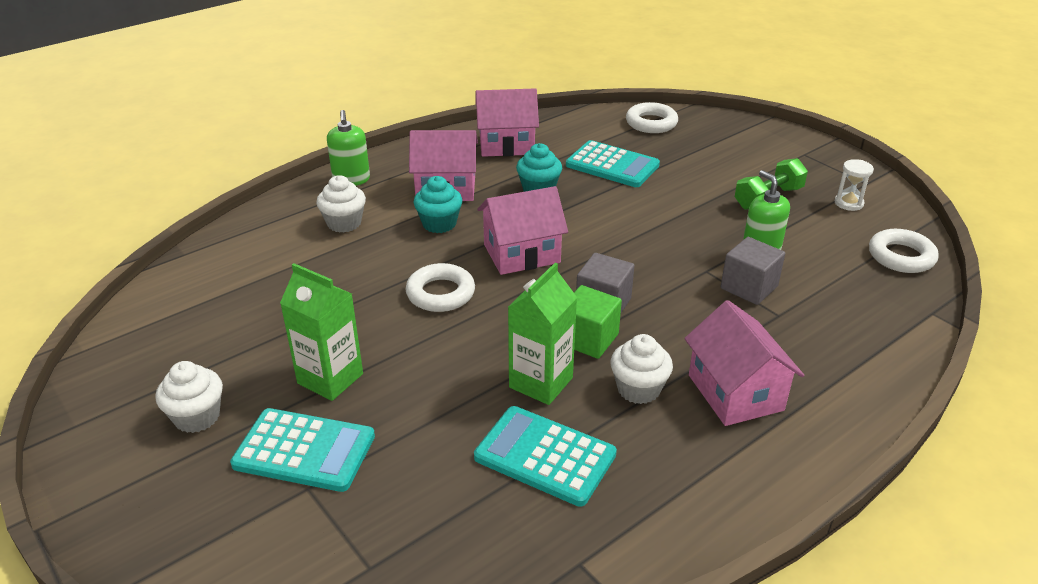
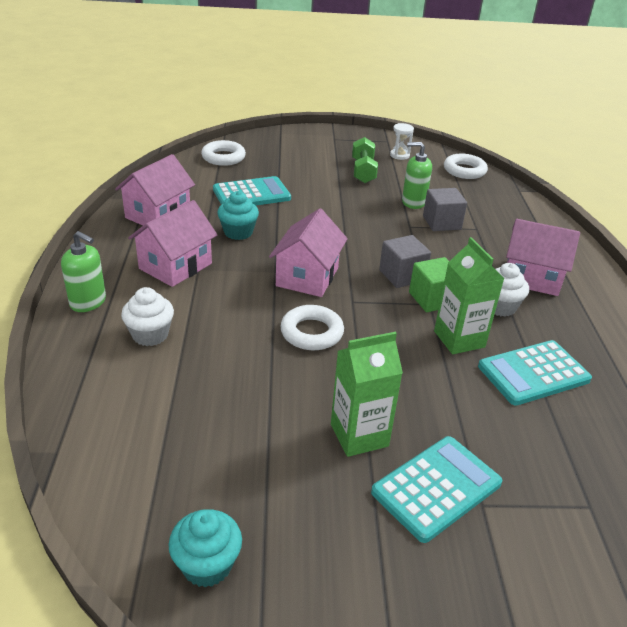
camera: 55 degrees left, 0 degrees up
(197, 417) = (333, 540): white cupcake -> none
(439, 224) = (220, 291): turquoise cupcake -> turquoise cupcake (207, 565)

